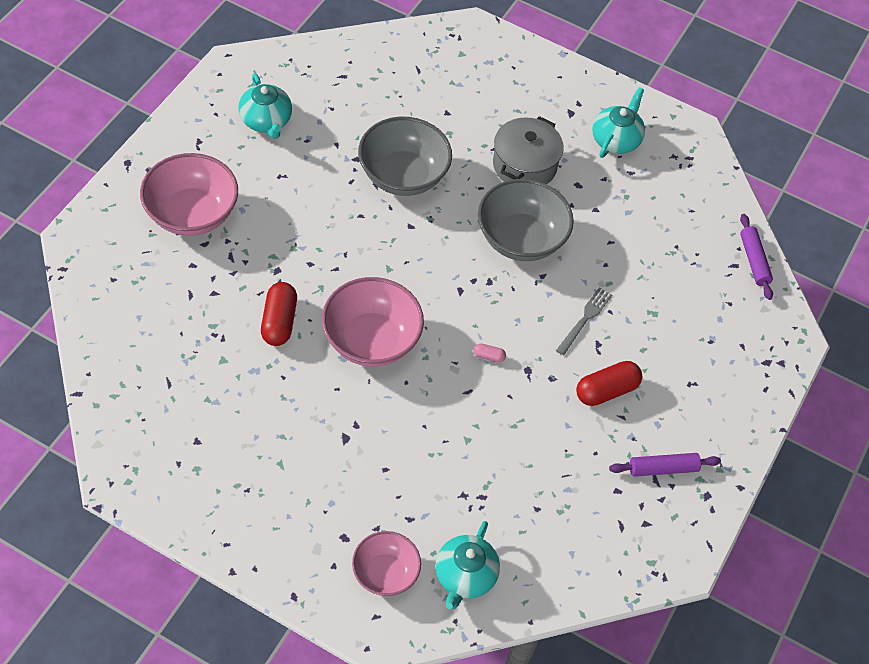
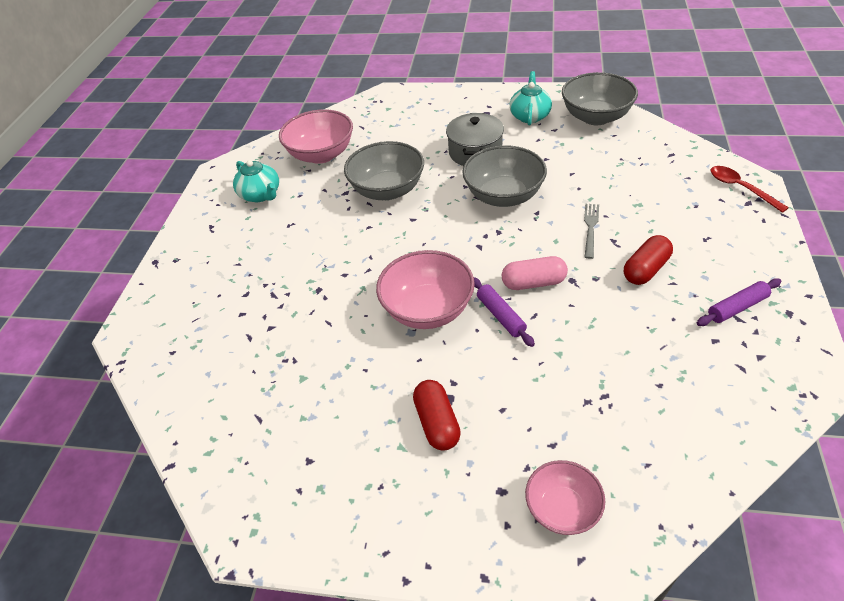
camera: 10 degrees left, 10 degrees down
(192, 214) = (225, 277): pink bowl -> pink bowl (321, 154)
(279, 322) = (339, 327): red capsule -> red capsule (437, 423)
(464, 576) = (639, 476): turquoise teapot -> none
(488, 356) = (533, 283): pink capsule -> pink capsule, size x2.12
(688, 175) = (595, 117): none -> grey bowl
(754, 261) = (682, 147): purple rolling pin -> purple rolling pin (501, 316)
(773, 341) = (741, 188): none -> red spoon

